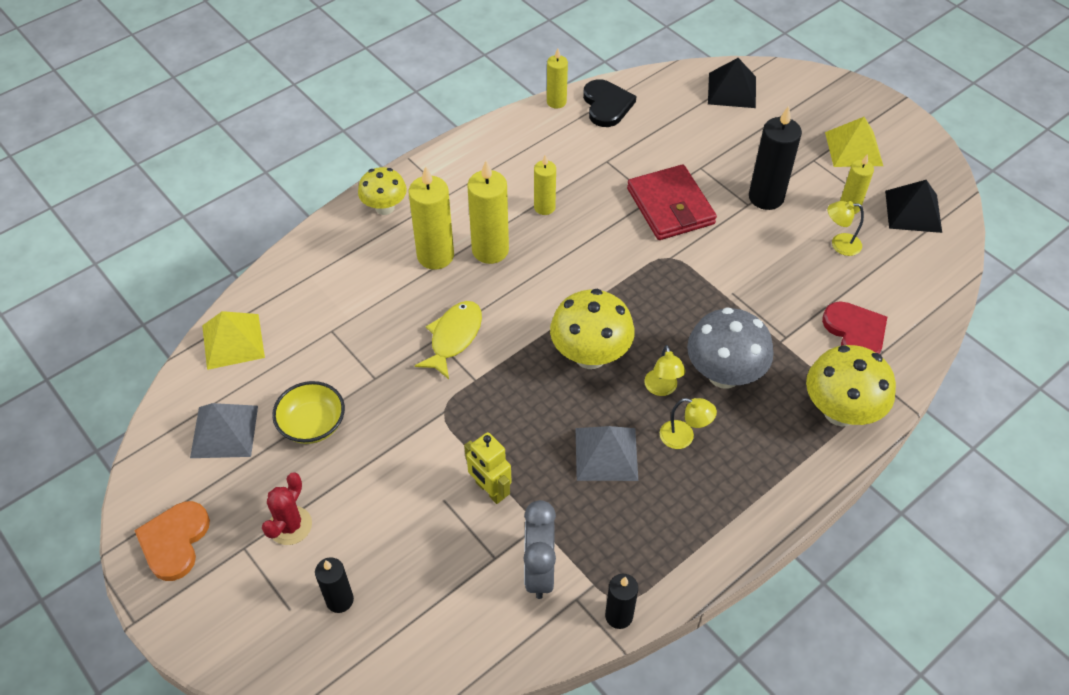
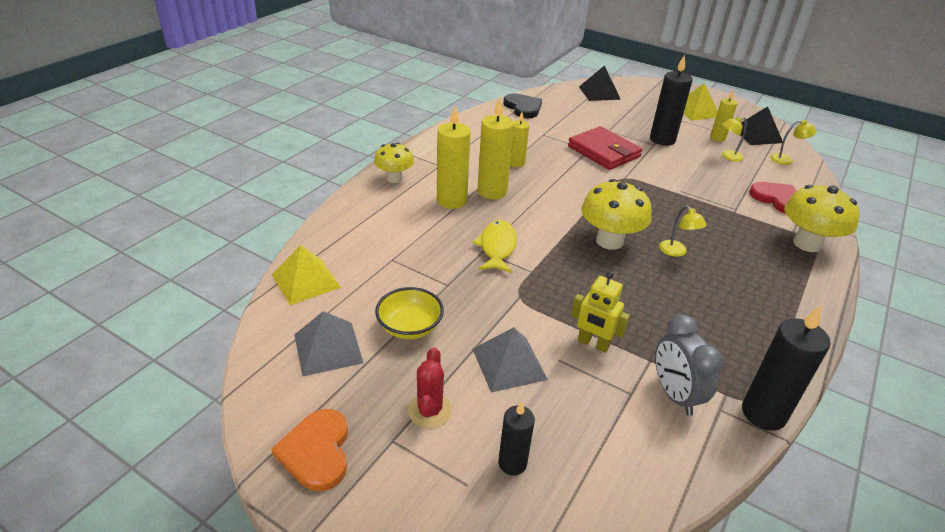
camera: 20 degrees left, 15 degrees down
(556, 102) = (487, 109): yellow candle -> none
(606, 454) = (667, 300): grey pyramid -> grey pyramid (509, 364)
(619, 616) = (763, 413): black candle -> black candle, size x1.66
(684, 437) = (715, 278): yellow lamp -> yellow lamp (786, 160)
(724, 374) = (712, 236): grey mushroom -> none

